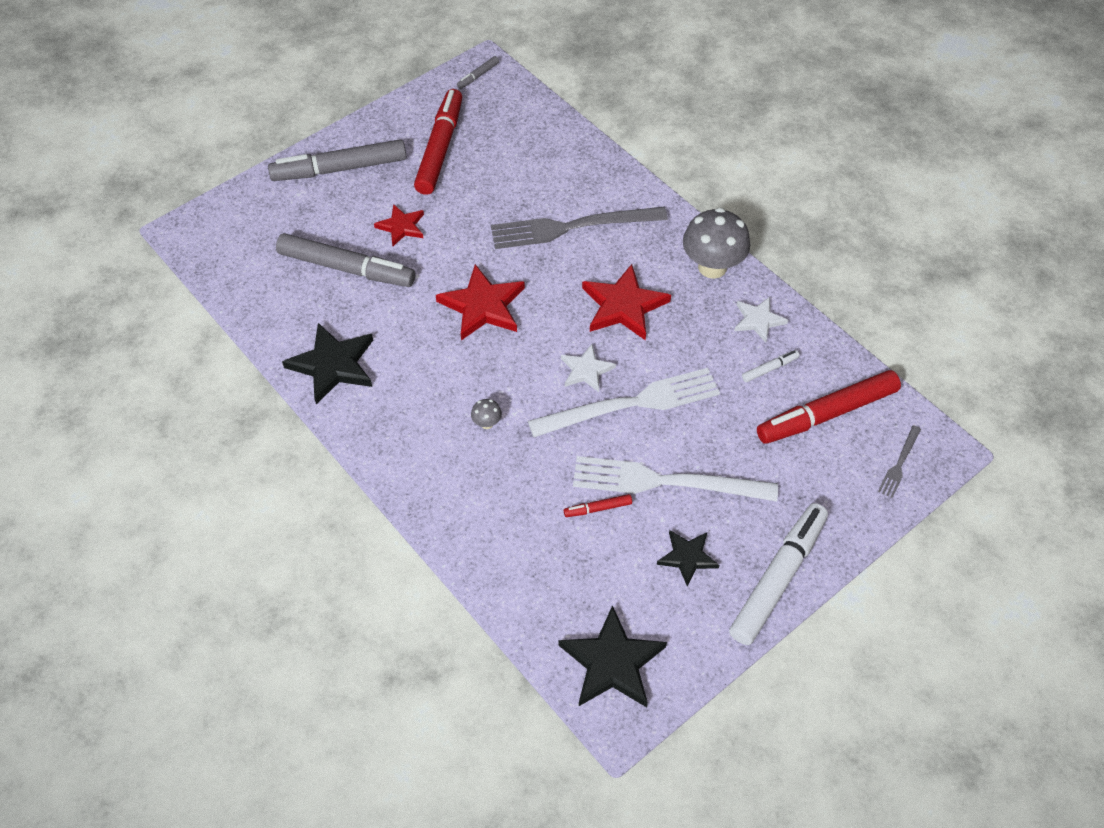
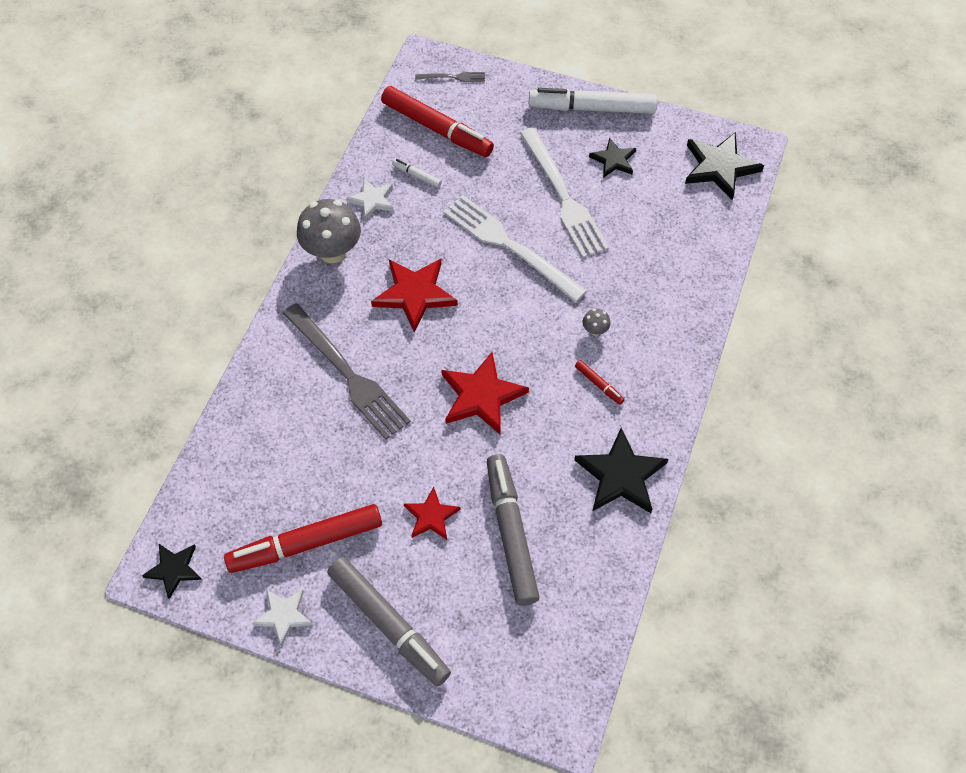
camera: 120 degrees left, 5 degrees up
(478, 76) = (174, 569): grey marker -> black star
(586, 370) = (498, 289): white star -> white star (283, 615)
(598, 508) = (615, 225): red marker -> red marker (599, 384)

